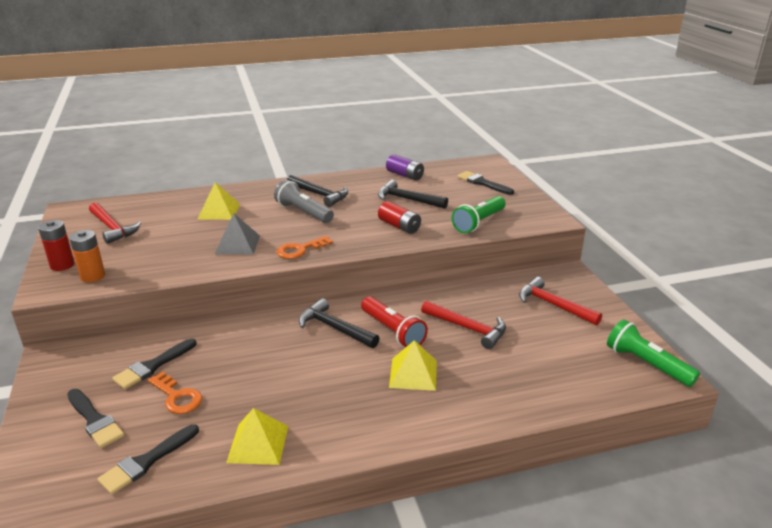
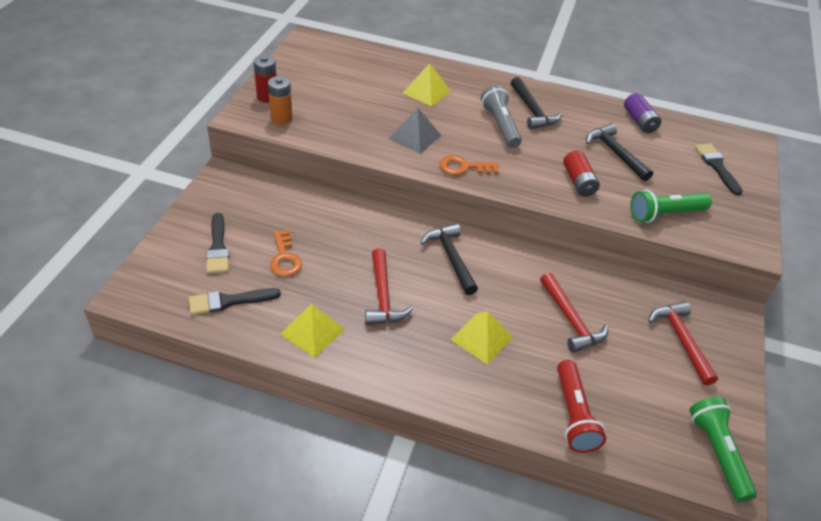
camera: 30 degrees right, 15 degrees up
(112, 228) = (328, 74): red hammer -> red hammer (383, 296)
(153, 366) = (286, 221): black brush -> none
(392, 331) = (498, 287): red flashlight -> red flashlight (573, 415)

